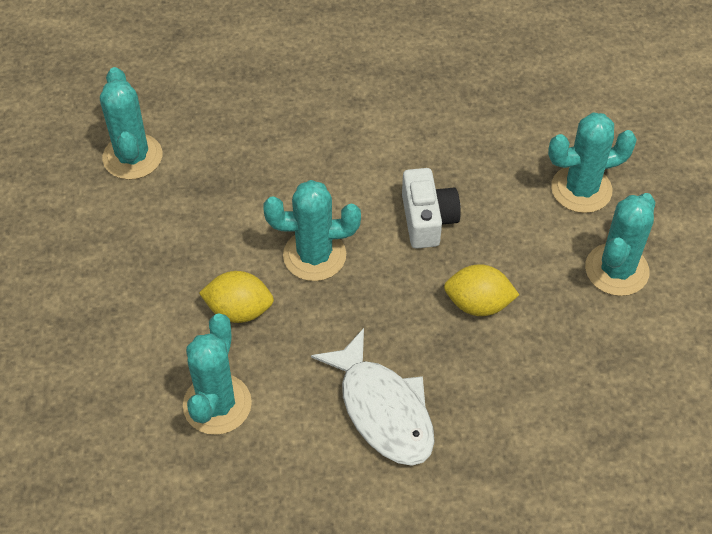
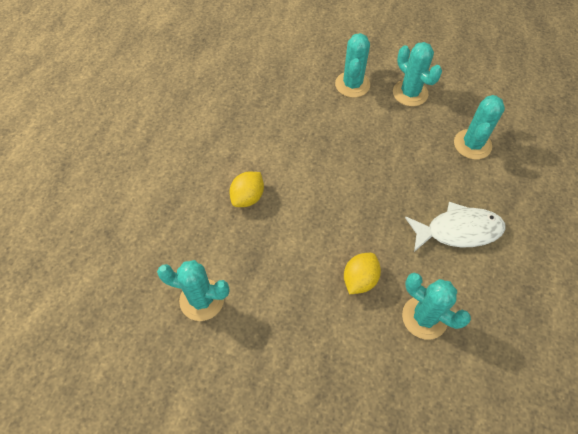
camera: 65 degrees left, 5 degrees up
(314, 255) = (337, 223): turquoise cactus -> turquoise cactus (472, 144)
(427, 219) = (338, 158): white camera -> none
(478, 304) = (406, 159): yellow lemon -> yellow lemon (248, 197)

